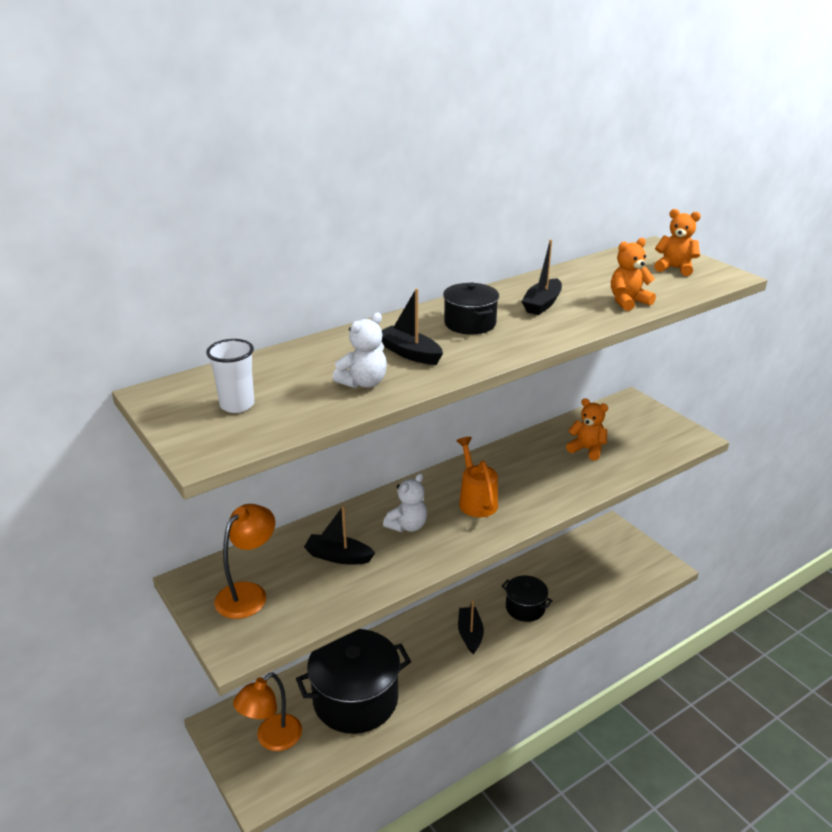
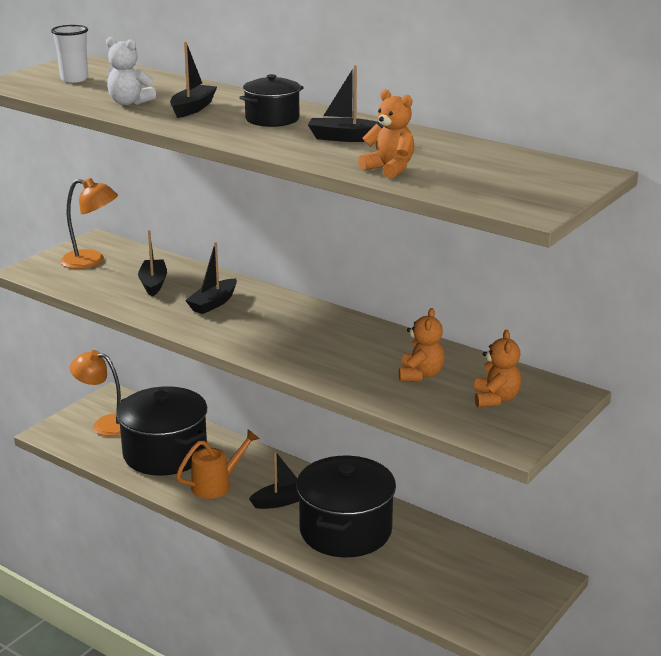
camera: 70 degrees right, 5 degrees down
(407, 526) = (213, 303): white teddy bear -> black boat
(476, 500) = (274, 328): orange watering can -> orange watering can (216, 485)
(525, 608) = (345, 530): black pot -> black pot, size x1.91
(675, 268) = (523, 184): orange teddy bear -> orange teddy bear (495, 399)

